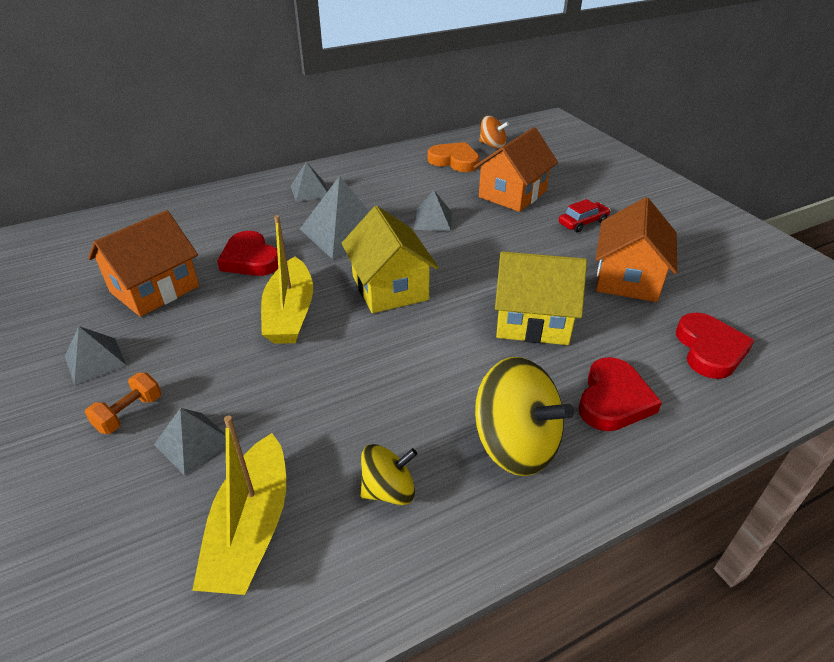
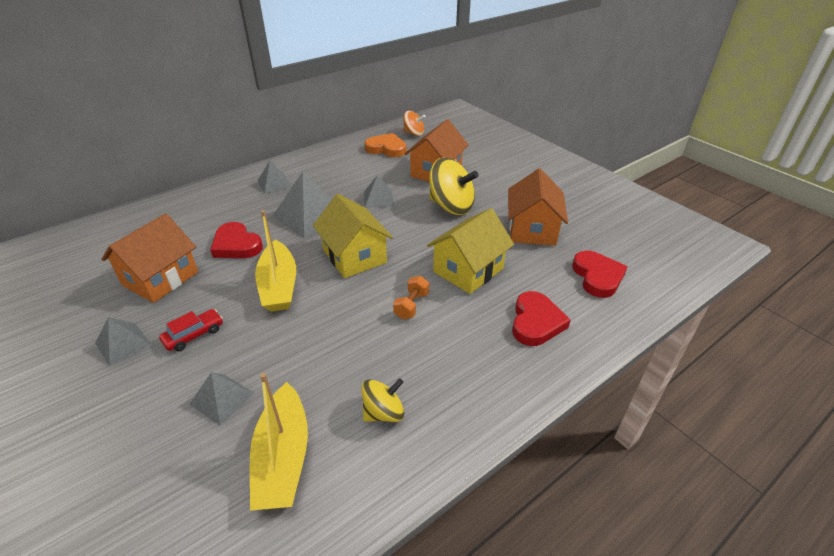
camera: 10 degrees left, 0 degrees up
(129, 413) = (162, 383): orange dumbbell -> orange dumbbell (411, 305)
(516, 444) = (471, 365): yellow spinning top -> yellow spinning top (451, 206)
(533, 321) = (468, 270): yellow house -> yellow house turned 45 degrees counterclockwise
(583, 223) = (493, 190): red car -> red car (194, 335)

